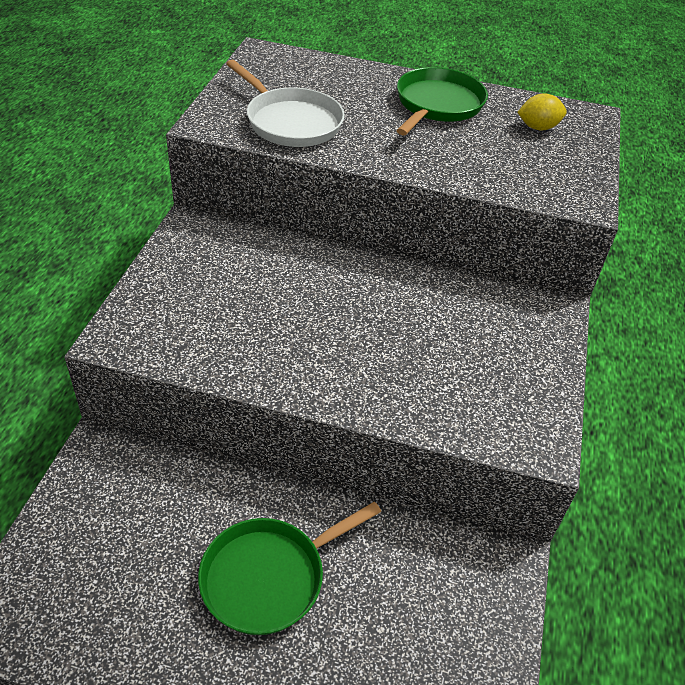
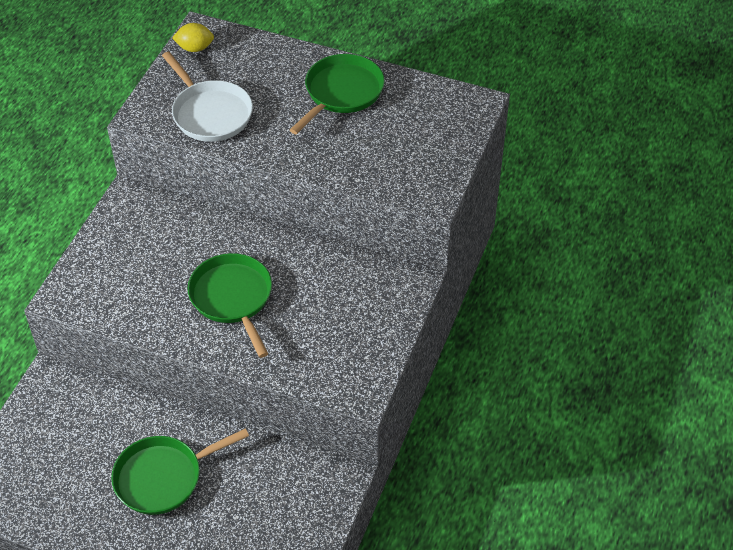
camera: 10 degrees right, 5 degrees up
(341, 333) = (232, 298): none -> green pan
(538, 127) = (423, 118): yellow lemon -> yellow lemon (195, 48)

